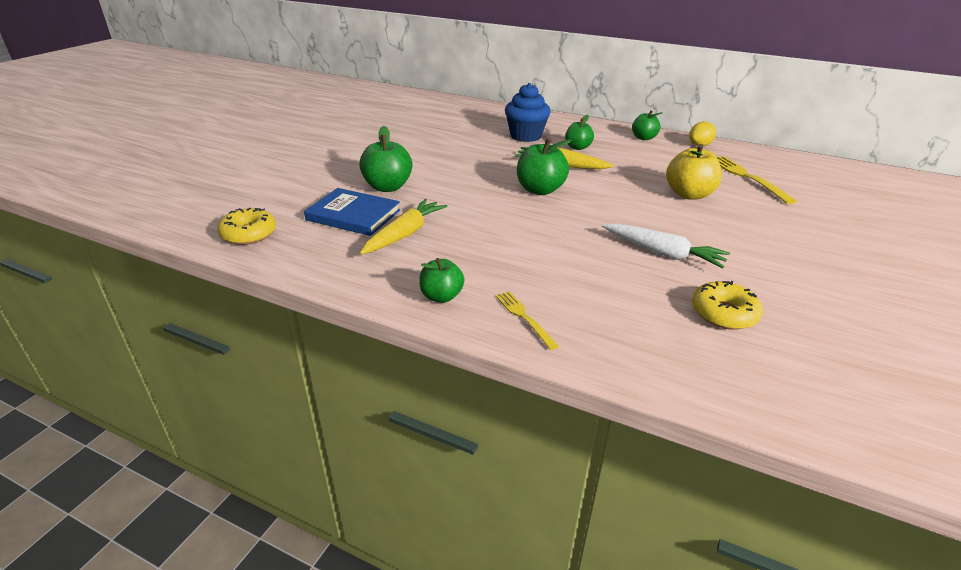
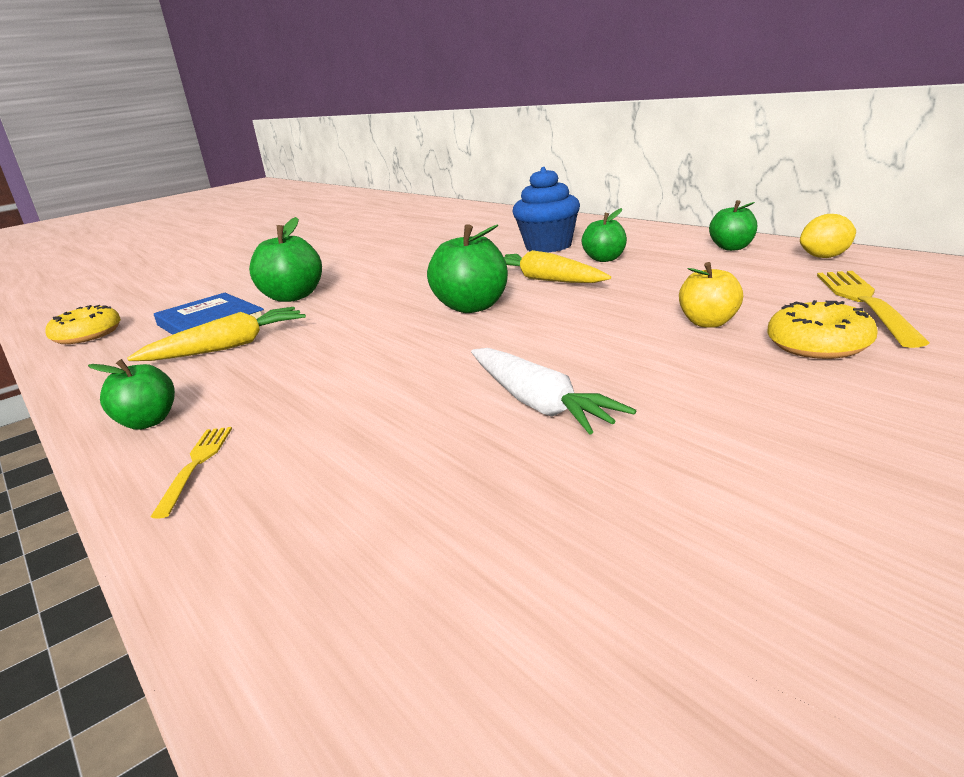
camera: 30 degrees right, 10 degrees down
(689, 194) = (709, 323): yellow apple -> yellow apple, size x0.64
(723, 313) = (511, 517): yellow donut -> yellow donut (819, 344)

